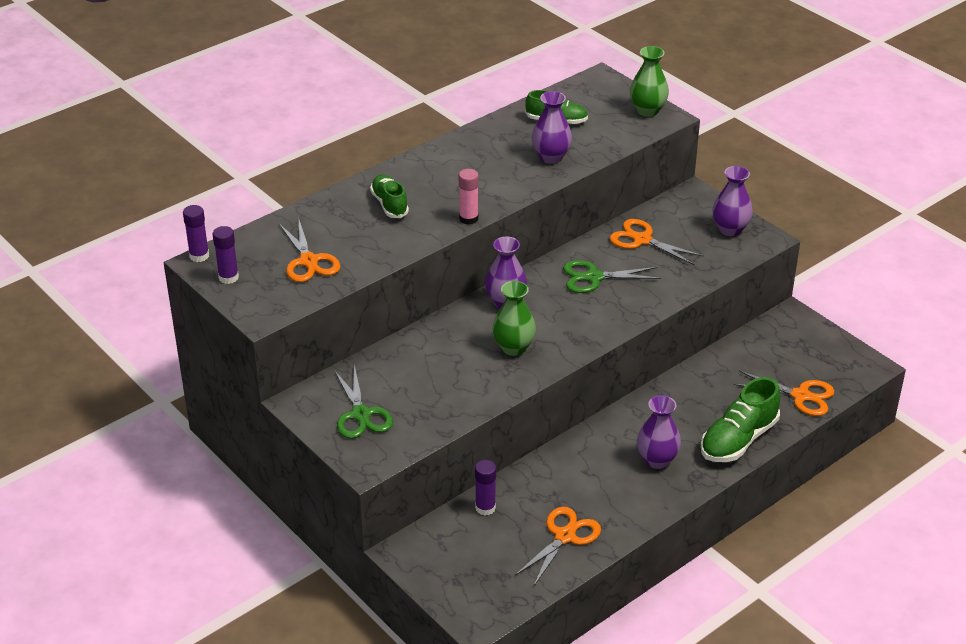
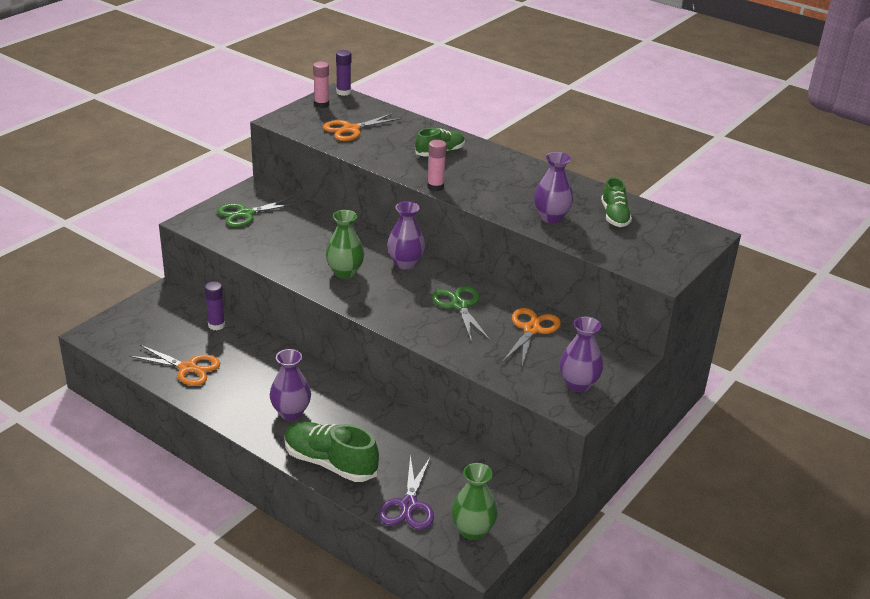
camera: 75 degrees right, 5 degrees down
(228, 277) = (321, 104): purple glue stick -> pink glue stick
(647, 110) = (667, 264): green vase -> green vase (472, 530)
(800, 395) = (409, 505): orange scissors -> purple scissors

